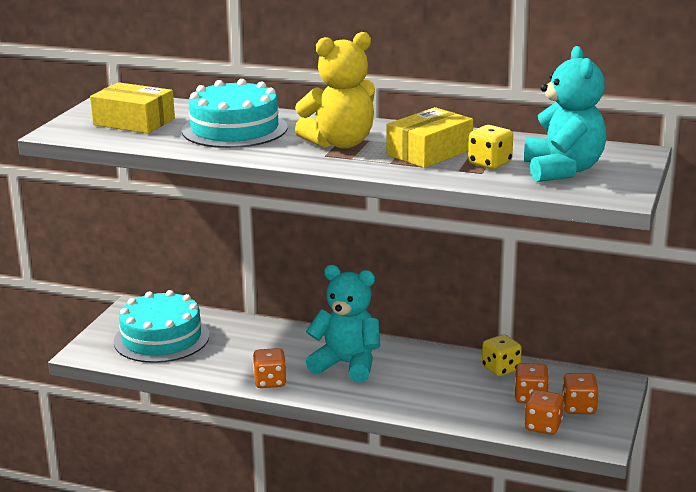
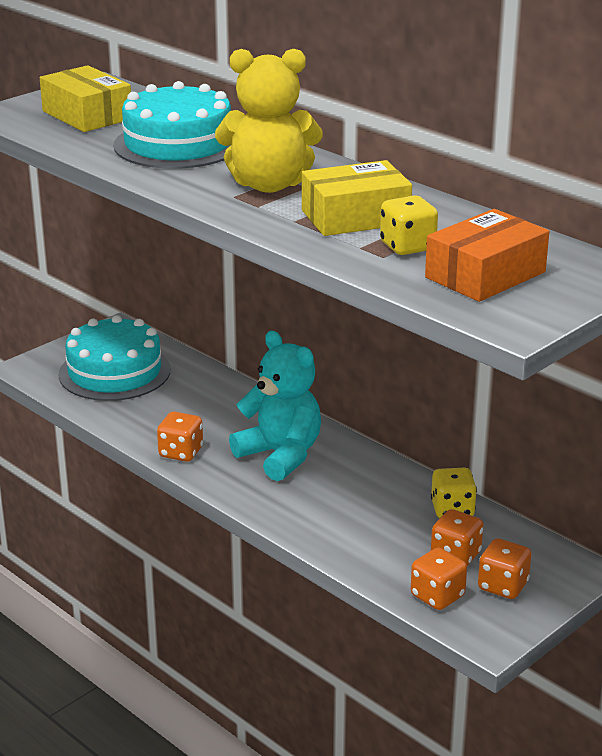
camera: 25 degrees right, 5 degrees up
(562, 170) = (485, 275): turquoise teddy bear -> orange box

